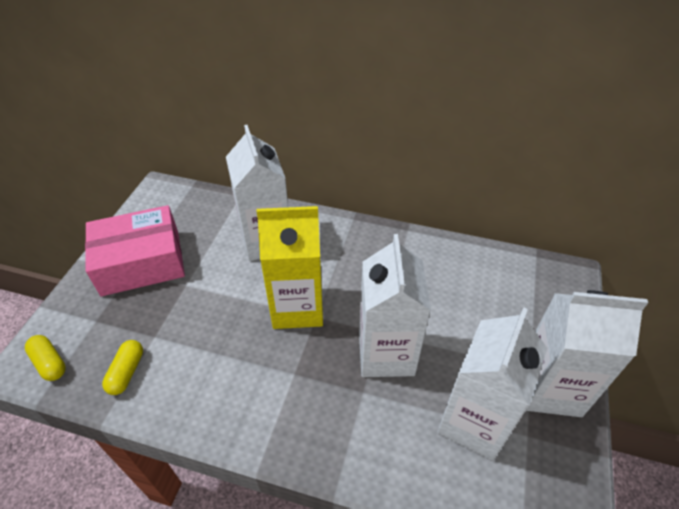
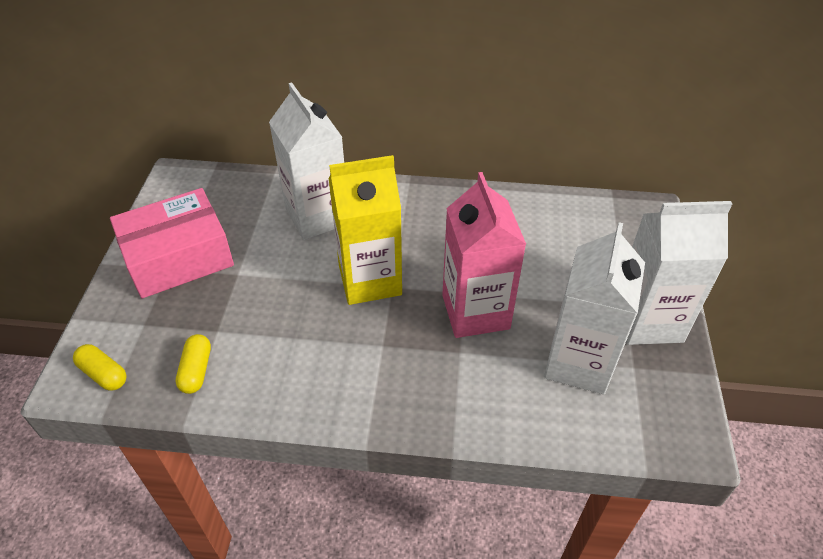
camera: 10 degrees left, 0 degrees up
(386, 353) = (475, 312): white carton -> pink carton

